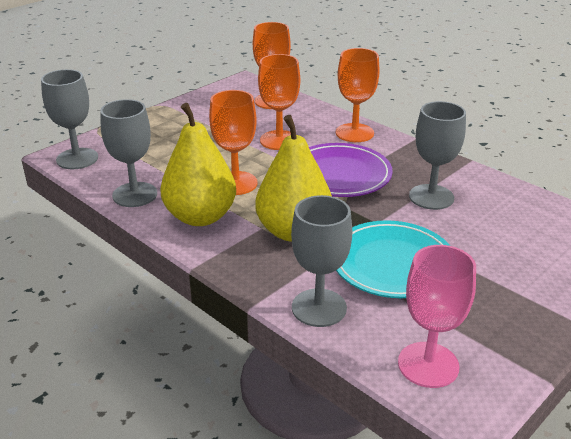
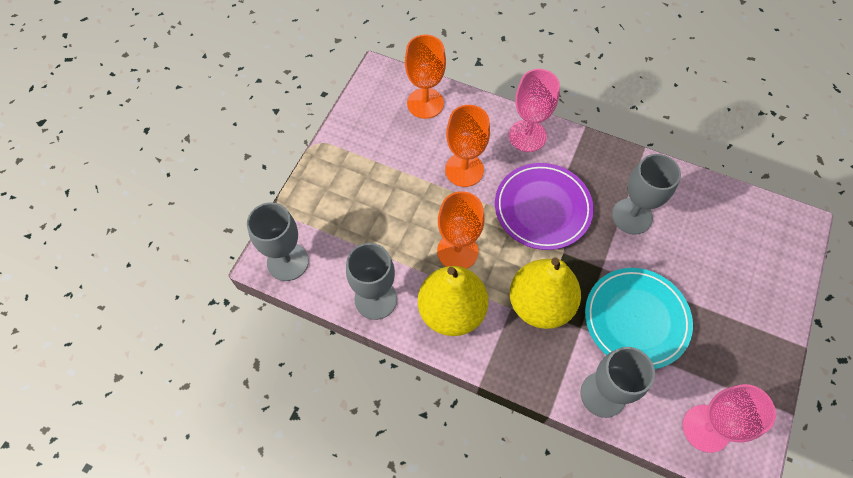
camera: 20 degrees left, 30 degrees up
(354, 133) = (527, 136): orange goblet -> pink goblet

